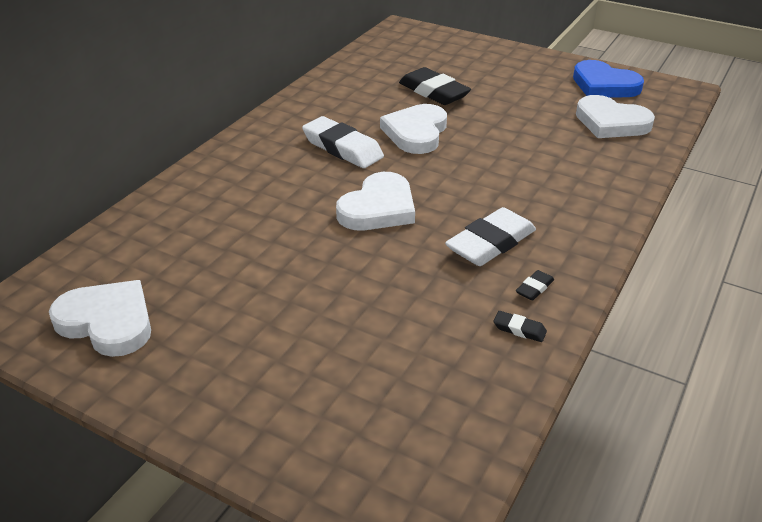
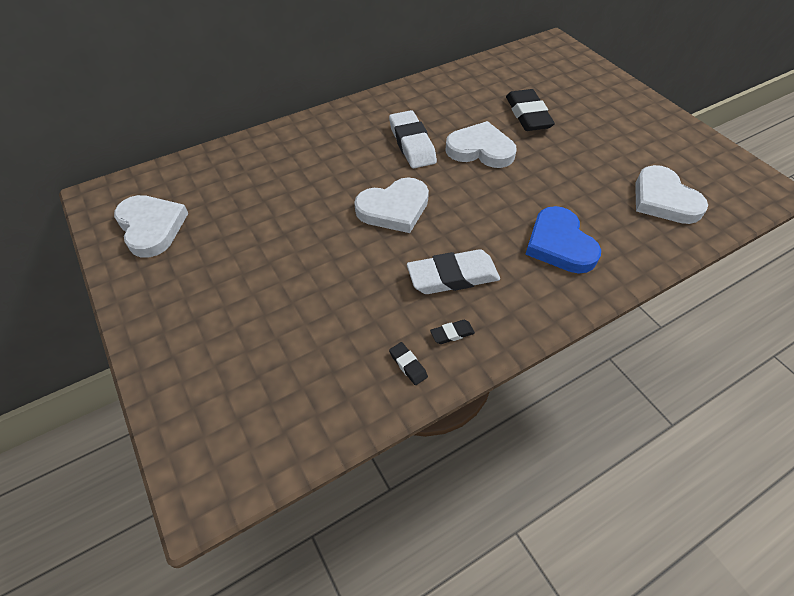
camera: 30 degrees right, 15 degrees up
(416, 133) = (480, 149): white heart -> white heart turned 60 degrees clockwise
(604, 85) = (692, 158): blue heart -> blue heart (559, 244)

